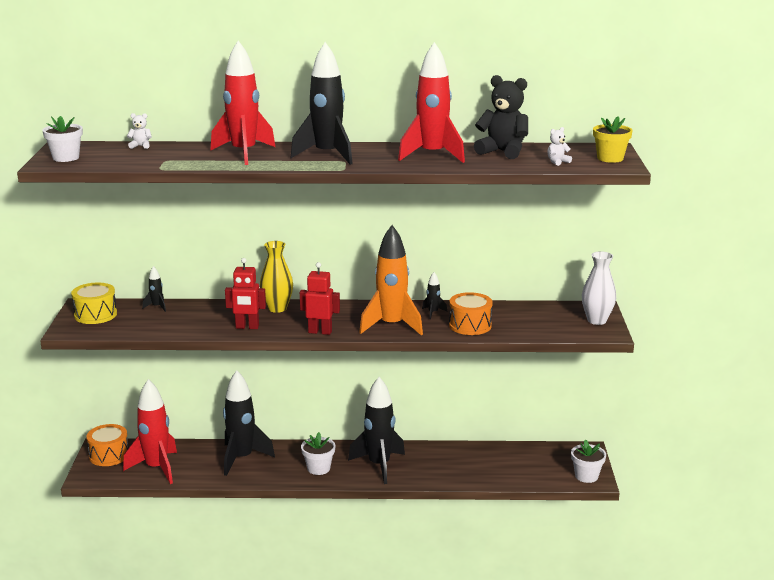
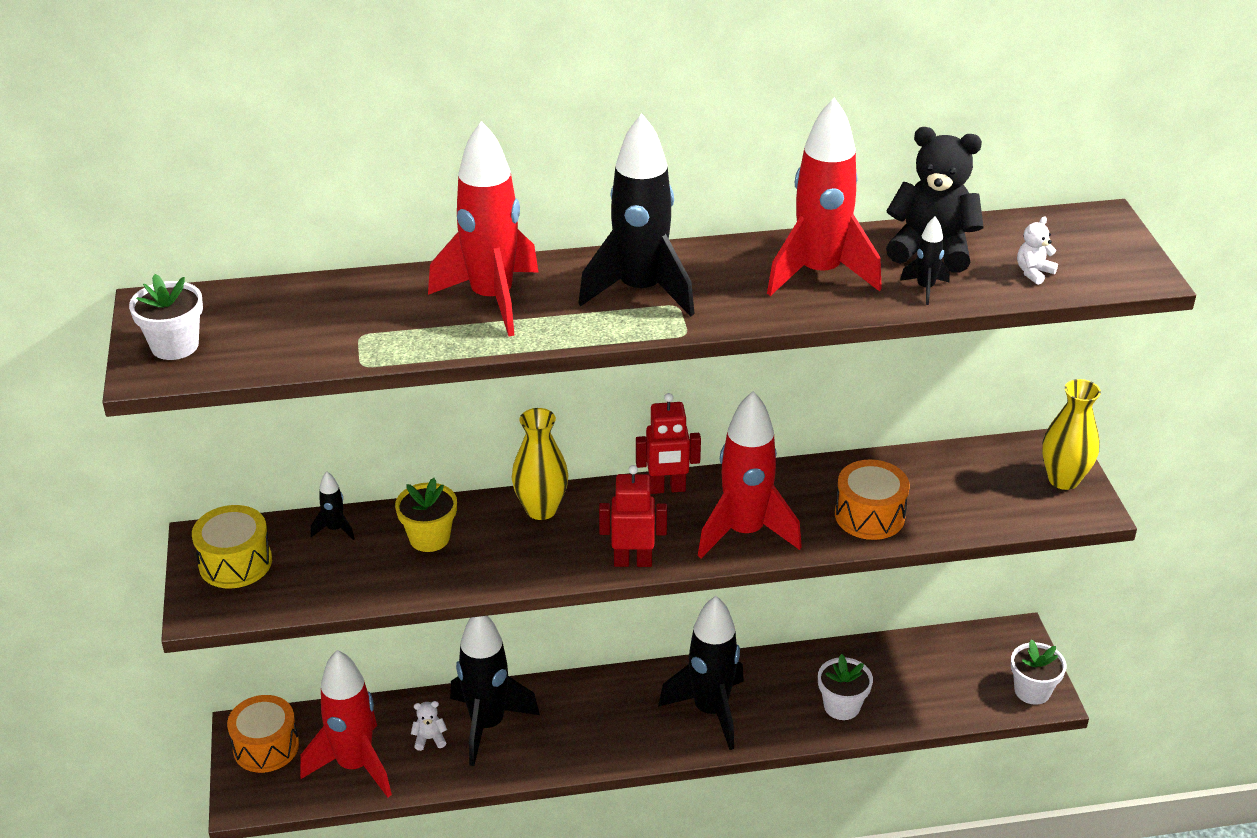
camera: 10 degrees left, 15 degrees up
(141, 146) = (296, 292): white teddy bear -> white teddy bear (429, 739)
(247, 327) = (507, 564): red robot -> red robot (667, 489)
(318, 468) = (617, 730): white flower pot -> white flower pot (841, 706)
(391, 326) = (744, 532): orange rocket -> red rocket
(433, 313) = (800, 491): black rocket -> black rocket (925, 288)
(597, 320) = (1063, 479): white vase -> yellow vase
(610, 158) = (1114, 253): yellow flower pot -> yellow flower pot (429, 538)

